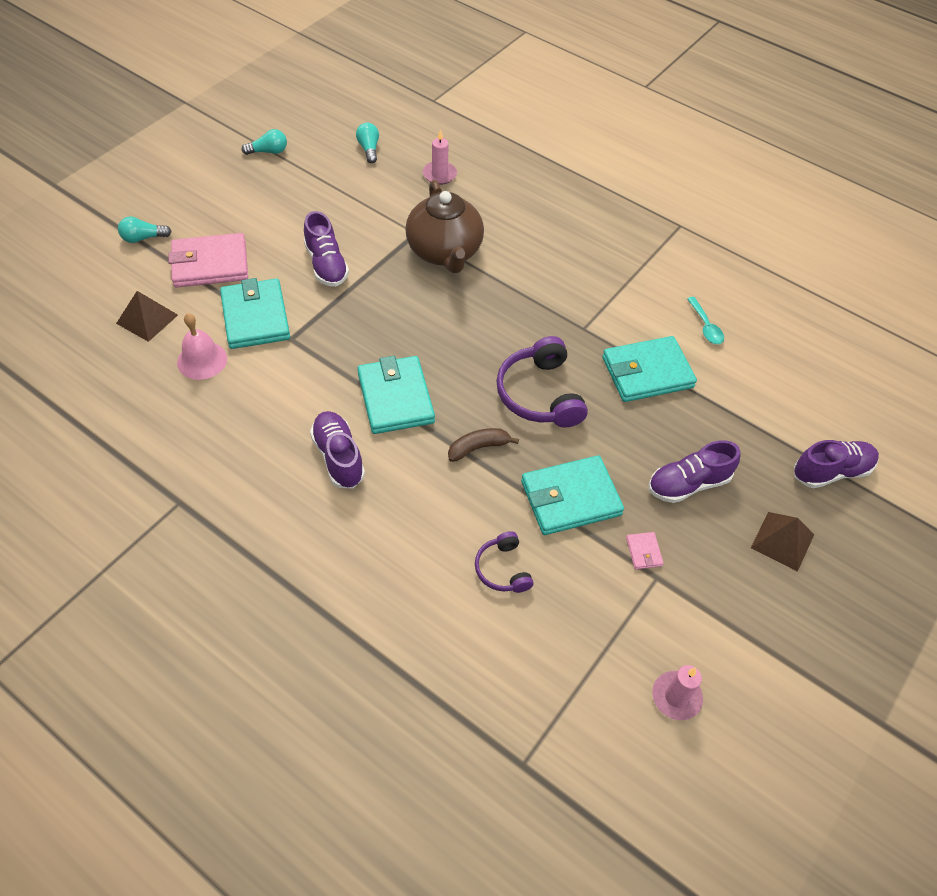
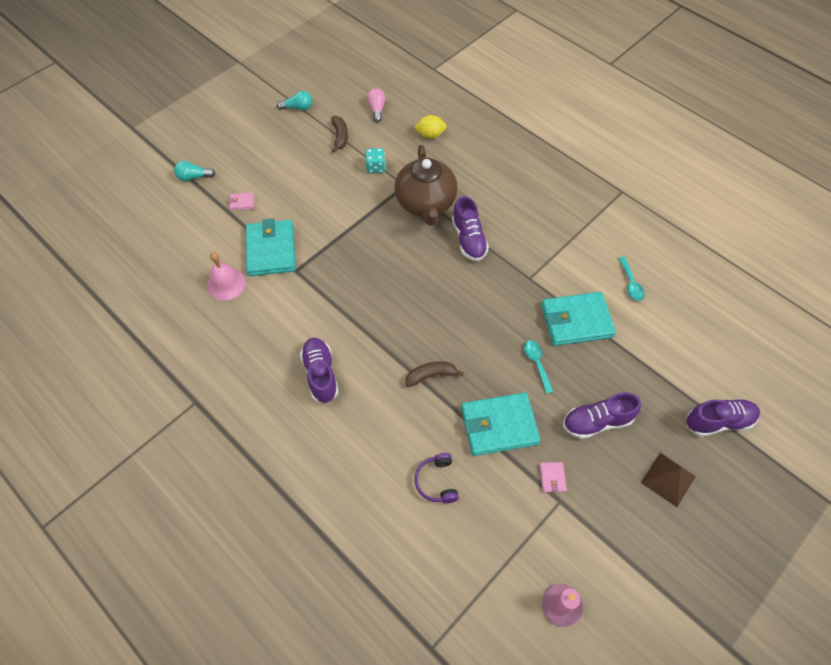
camera: 10 degrees right, 5 degrees up
(147, 319) = (189, 246): brown pyramid -> none
(210, 264) = (242, 202): pink wallet -> pink wallet, size x0.42
(326, 182) = (340, 137): none -> brown banana
(326, 265) = (331, 209): purple shoe -> purple shoe (468, 239)
(369, 149) = (377, 109): turquoise light bulb -> pink light bulb
(376, 214) = (375, 167): none -> turquoise dice
(395, 398) = (371, 327): turquoise wallet -> none
(439, 174) = (430, 135): pink candle -> yellow lemon
(539, 394) = (486, 333): purple headphones -> none
(606, 424) = (537, 364): none -> turquoise spoon

